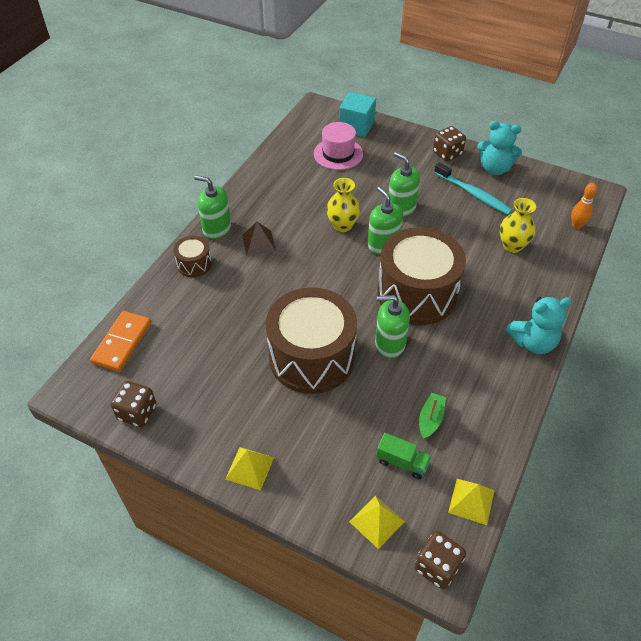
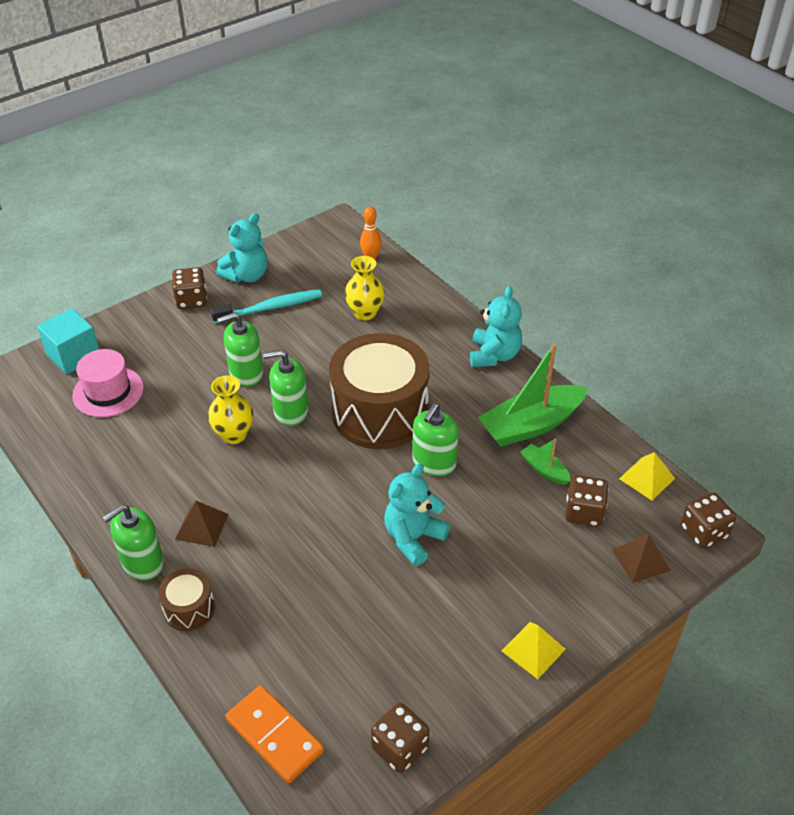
camera: 65 degrees left, 5 degrees down
(312, 357) = (413, 538): brown drum -> turquoise teddy bear
(376, 521) = (641, 560): yellow pyramid -> brown pyramid
(402, 462) = (583, 512): green truck -> brown dice
(473, 394) = (531, 425): none -> green boat

